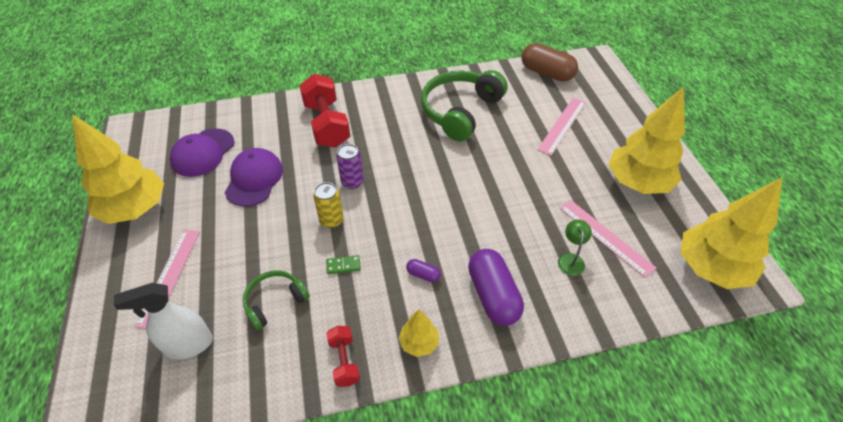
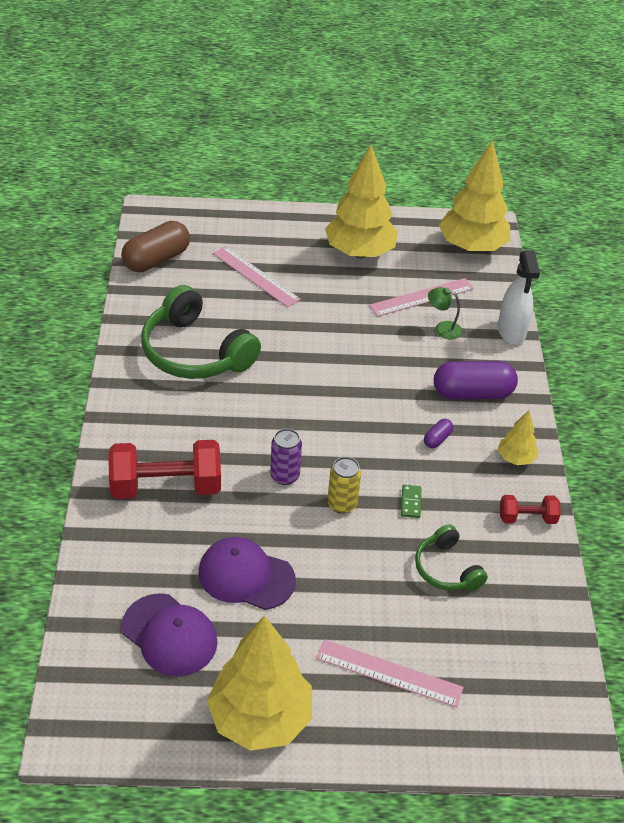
camera: 80 degrees left, 5 degrees down
(188, 345) = (488, 652): white spray bottle -> white spray bottle (511, 332)

